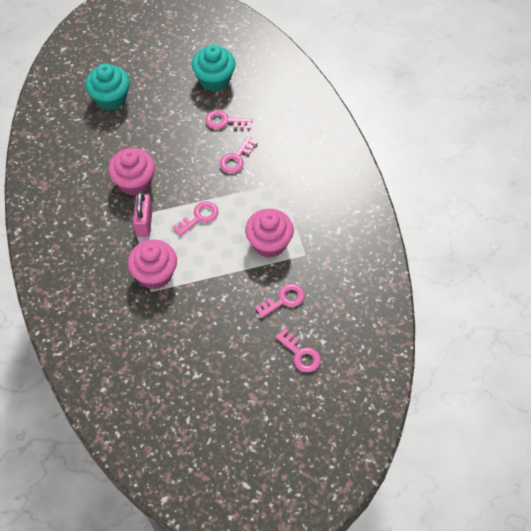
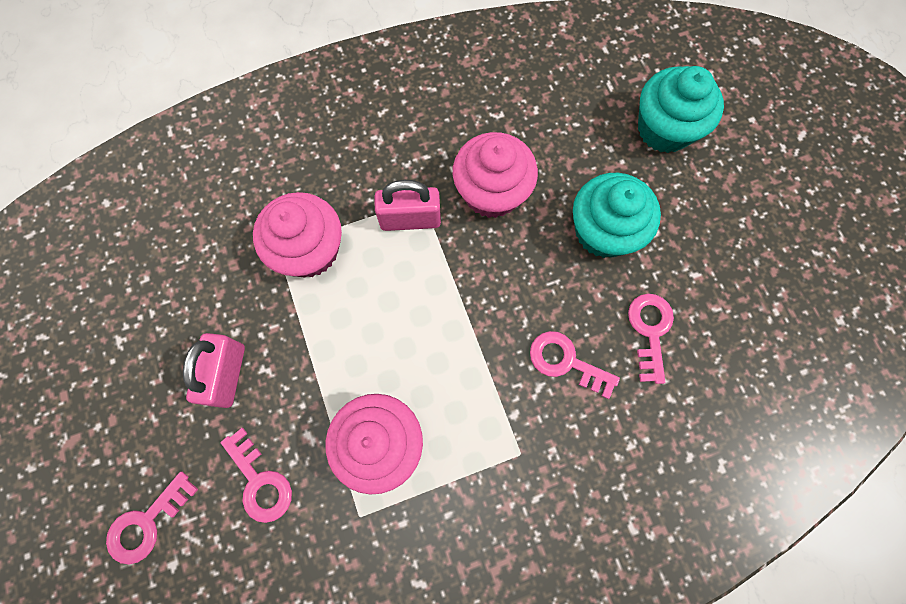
camera: 85 degrees right, 15 degrees up
(199, 217) = (428, 309): pink key -> none
(214, 79) = (747, 300): turquoise cupcake -> turquoise cupcake (603, 231)
(224, 316) = (227, 374): none -> pink padlock

